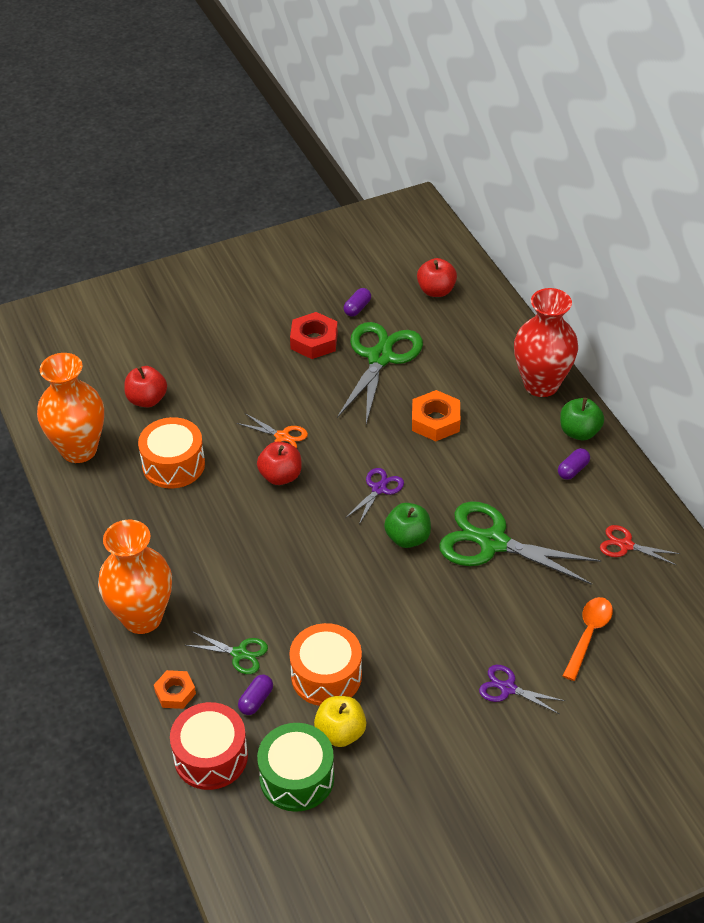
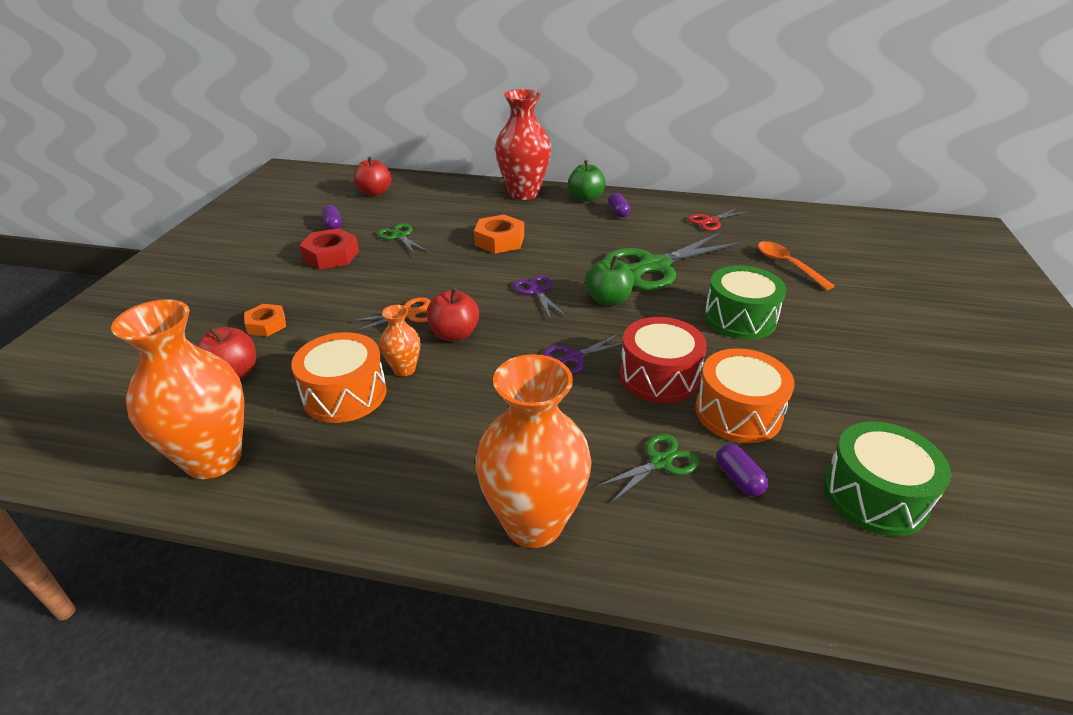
camera: 55 degrees left, 10 degrees down
(175, 693) = (680, 547): orange nut -> orange nut (266, 325)
(211, 756) = (806, 559): red drum -> red drum (659, 376)
(221, 476) = (404, 369): none -> orange vase
(340, 732) = (823, 435): yellow apple -> none
(380, 357) = (399, 236): green scissors -> green scissors, size x0.49
(457, 633) = (740, 318): none -> green drum
(507, 688) = (822, 319): purple scissors -> purple scissors (574, 357)

